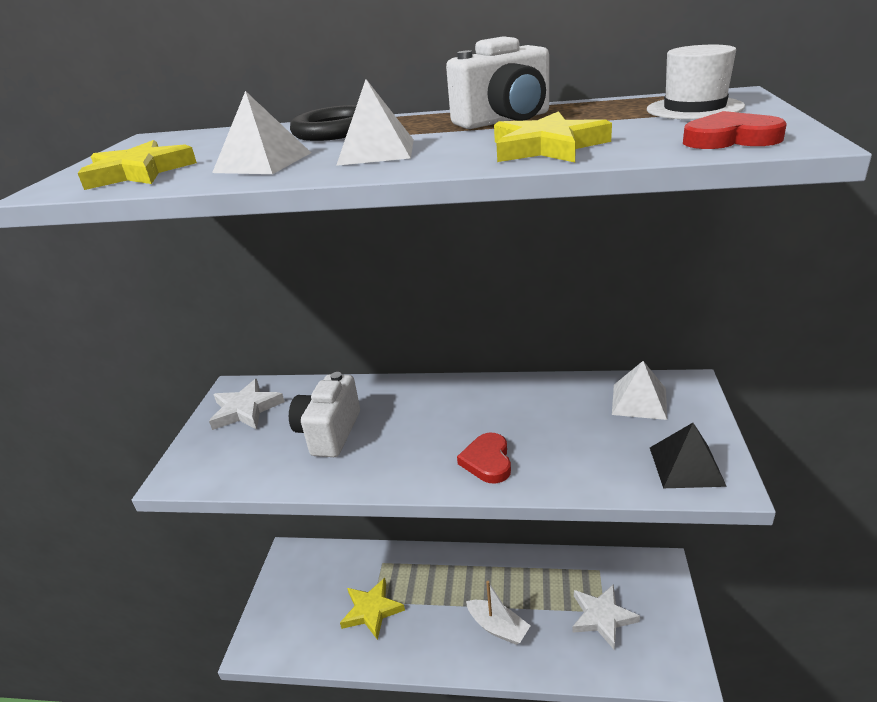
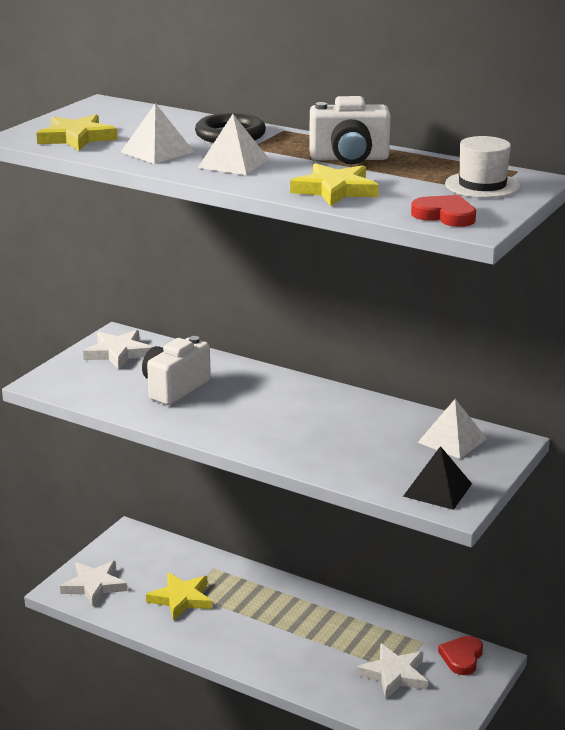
camera: 20 degrees right, 5 degrees down
(283, 629) = (94, 586): none -> white star
(487, 461) = (284, 442): red heart -> red heart (462, 657)
(498, 627) = (289, 649): white boat -> none

